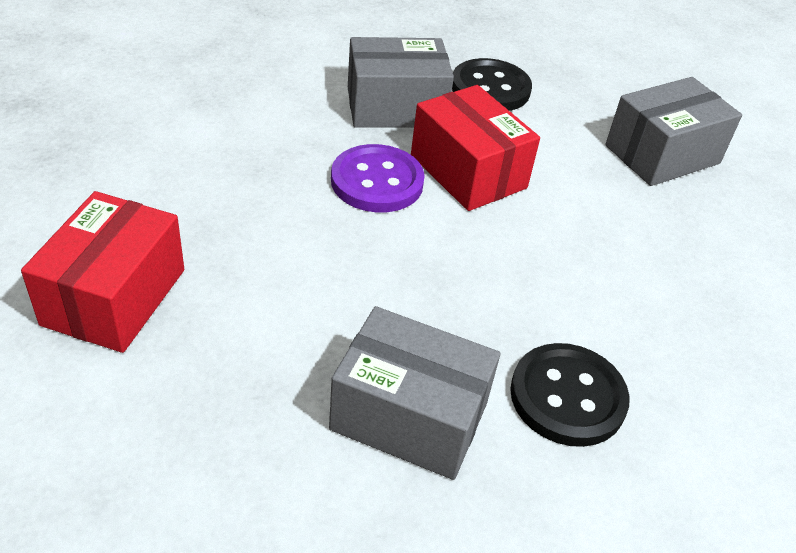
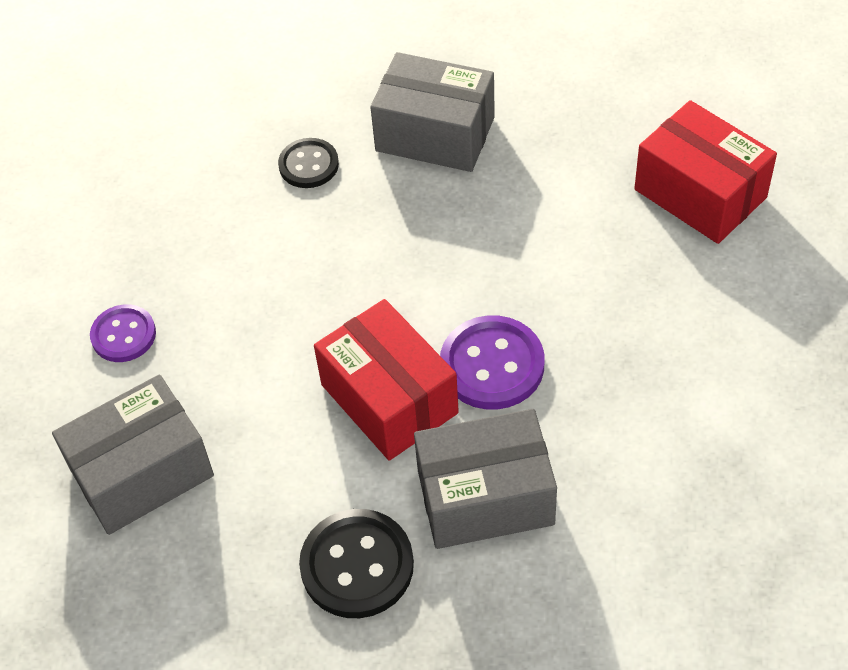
camera: 175 degrees left, 10 degrees up
(114, 297) = (700, 193): red box -> red box turned 60 degrees counterclockwise
(567, 397) = (308, 165): black button -> black button, size x0.64
(718, 249) = (123, 335): none -> purple button

